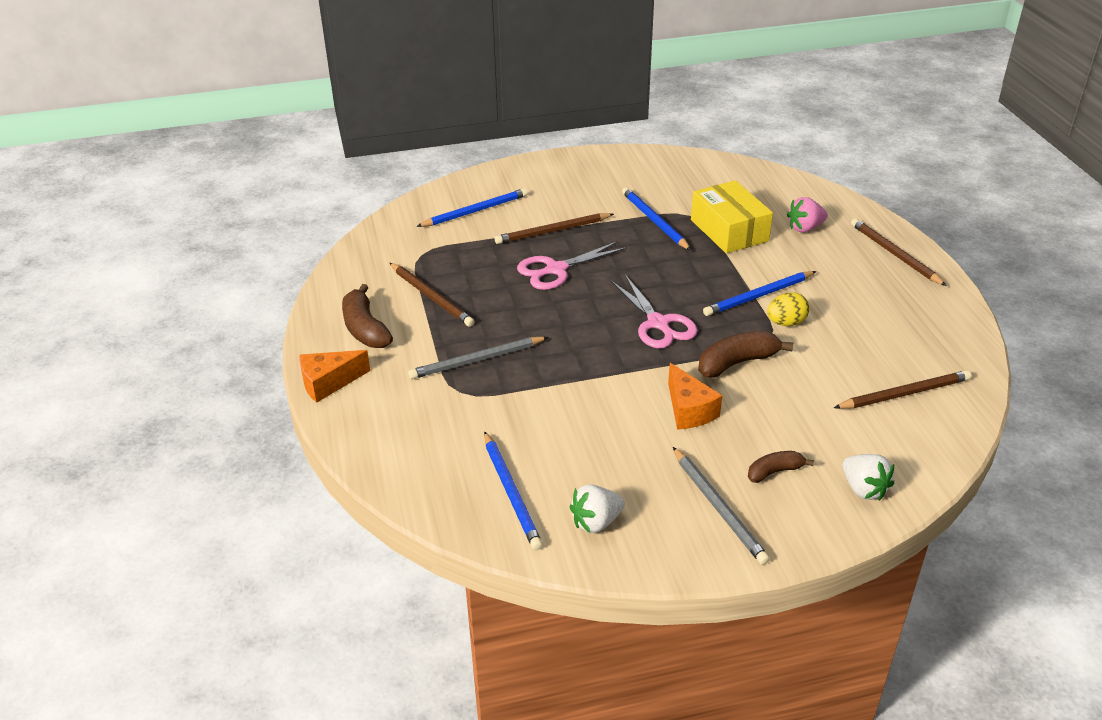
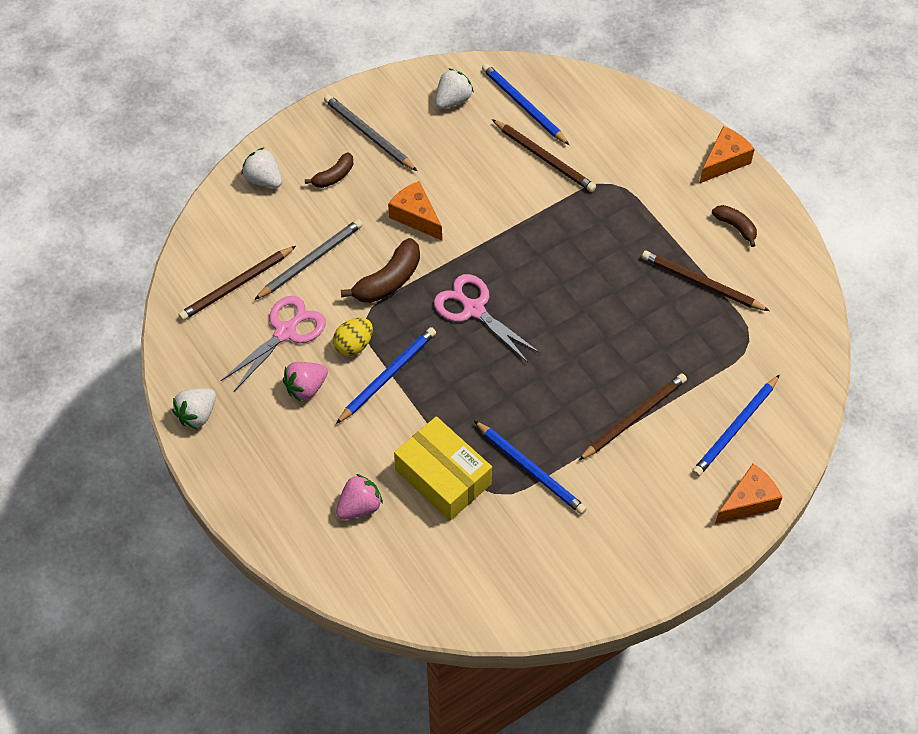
camera: 160 degrees right, 20 degrees up
(365, 329) = (735, 227): brown banana -> brown banana, size x0.61
(477, 360) = (616, 219): grey pencil -> grey pencil (311, 260)
(496, 177) = (748, 501): none -> orange cheese
(556, 270) = (602, 356): pink scissors -> pink scissors (285, 332)
(839, 303) = (306, 388): none -> pink strawberry
(894, 254) = (255, 486): brown pencil -> brown pencil (544, 158)
(948, 306) = (197, 414): none -> white strawberry

